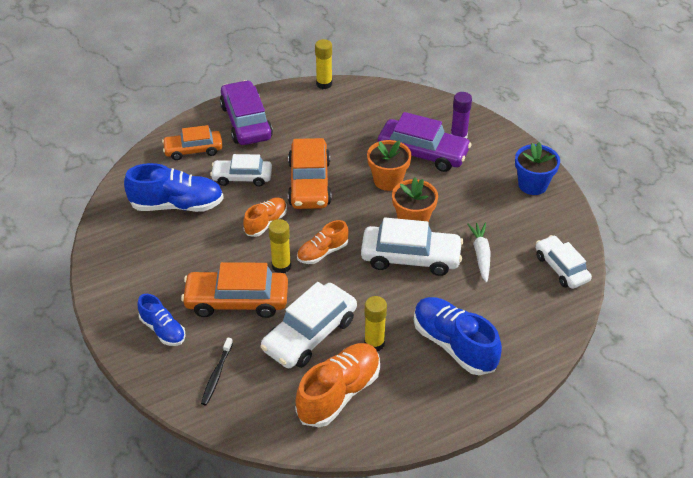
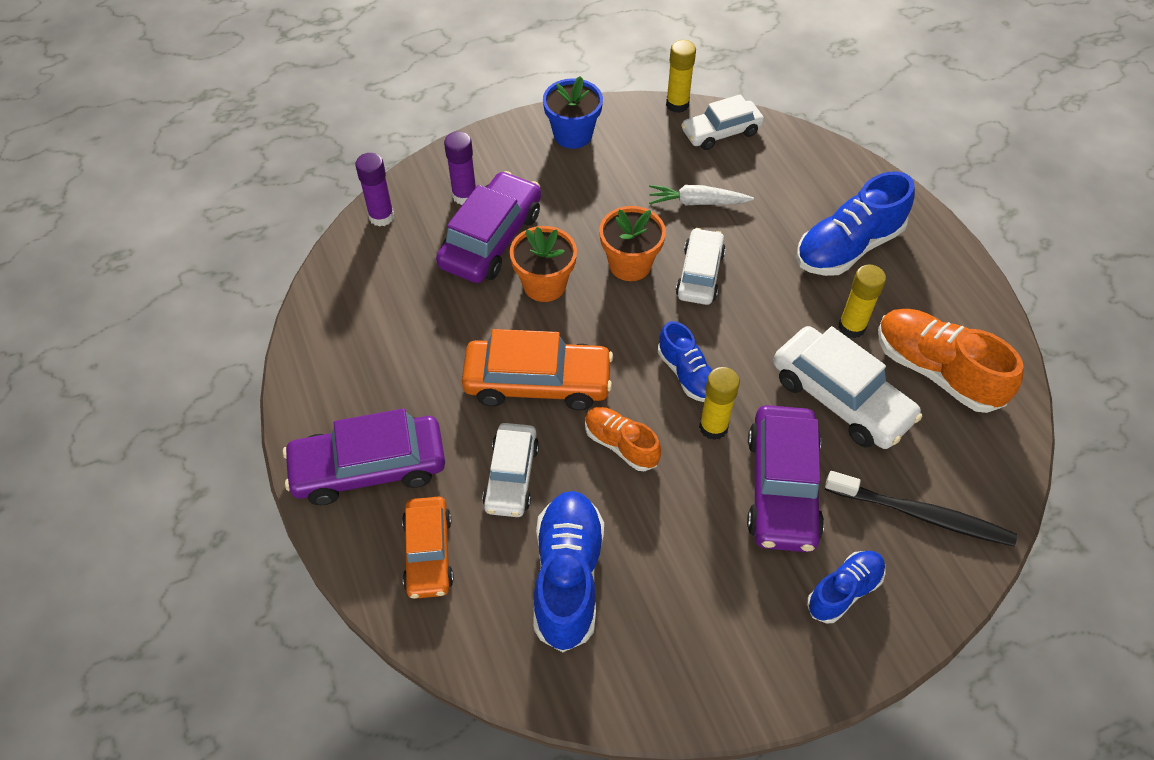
camera: 85 degrees left, 10 degrees up
(216, 375) = (922, 515): black toothbrush -> black toothbrush, size x1.66
(237, 300) = (782, 487): orange car -> purple car
(322, 252) = (687, 374): orange shoe -> blue shoe
(324, 84) = (295, 348): yellow glue stick -> yellow glue stick (677, 104)
(410, 257) = (700, 274): white car -> white car, size x0.65
(431, 103) = (381, 217): none -> purple glue stick

